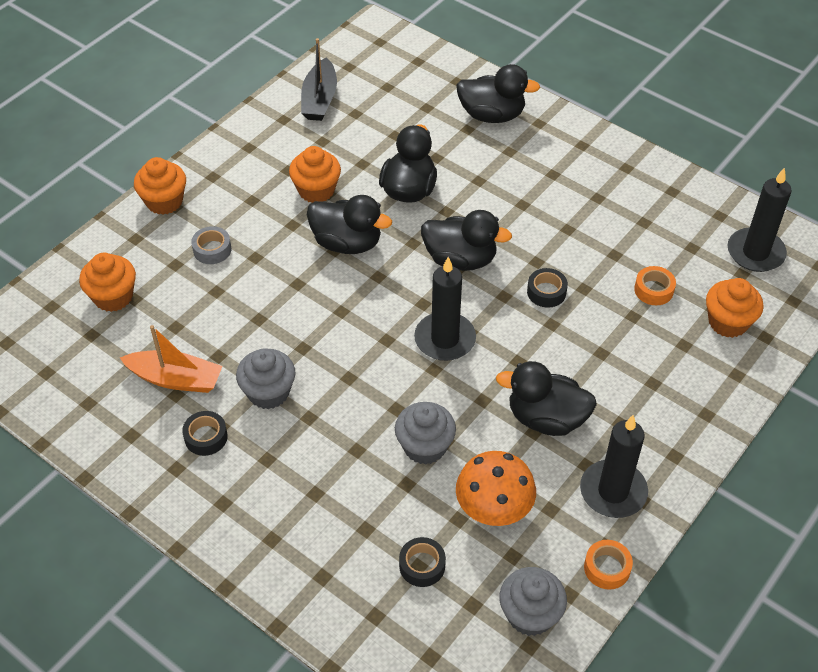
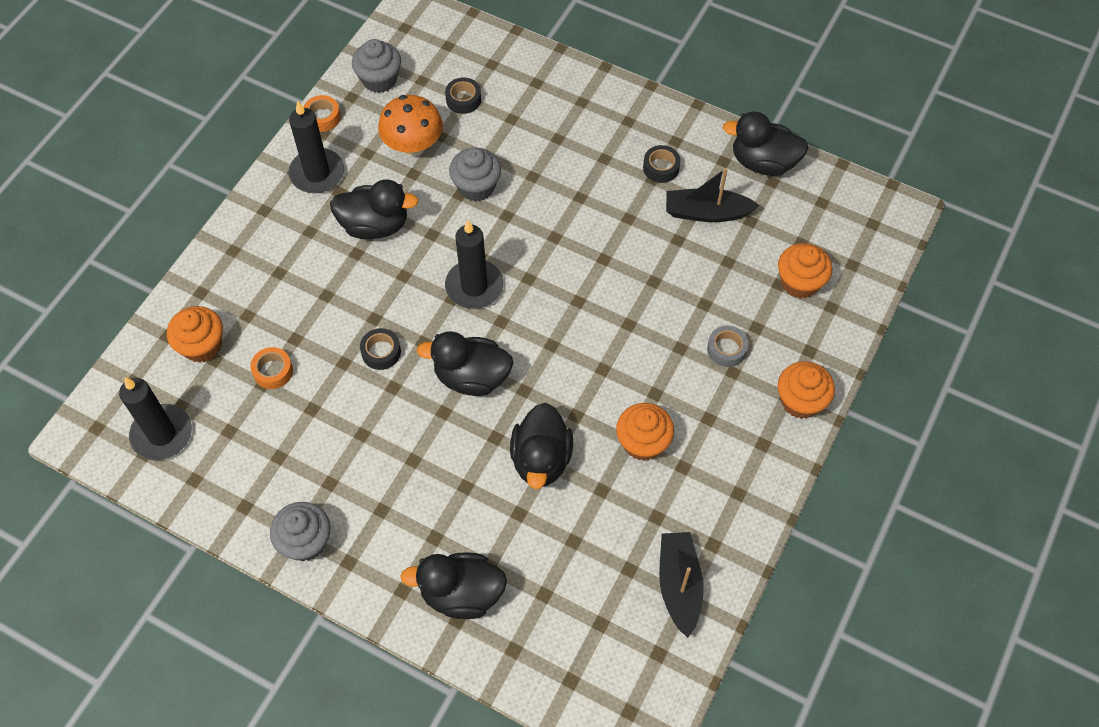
camera: 170 degrees right, 10 degrees up
(176, 379) = (706, 212): orange boat -> black boat
(268, 392) = (621, 213): grey cupcake -> grey cupcake (305, 541)
(347, 243) = (592, 379): black duck -> black duck (763, 162)

